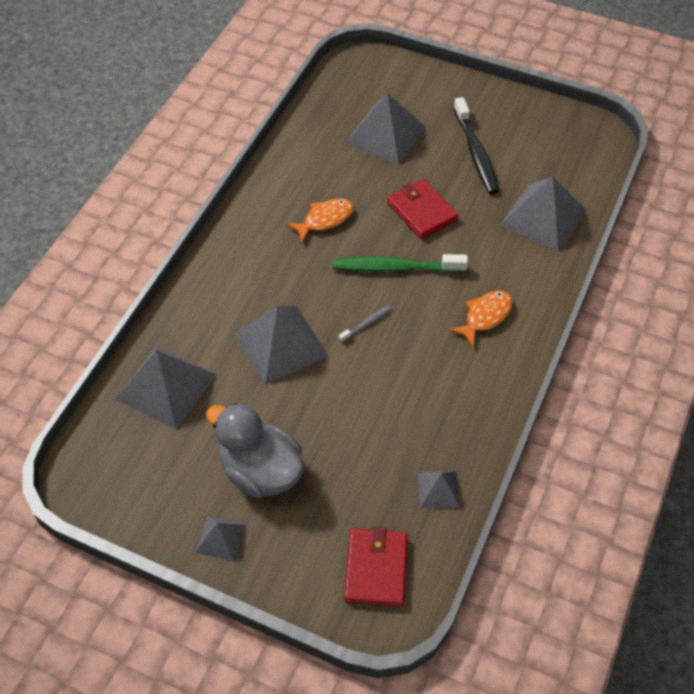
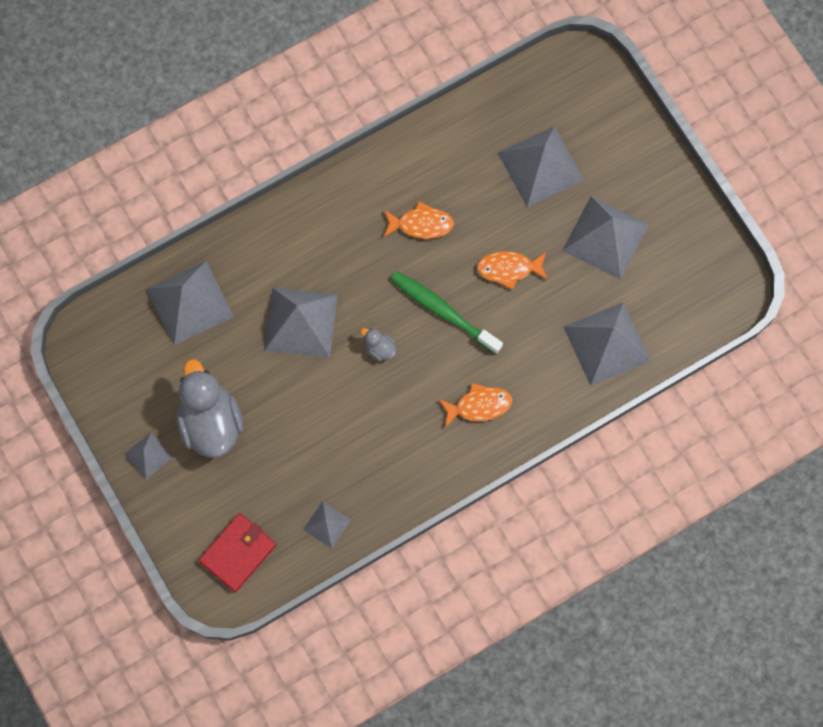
camera: 35 degrees right, 20 degrees up
(366, 324) = (379, 348): grey toothbrush -> grey duck
(421, 211) = (508, 269): red wallet -> orange fish
(475, 152) = (605, 237): black toothbrush -> grey pyramid

